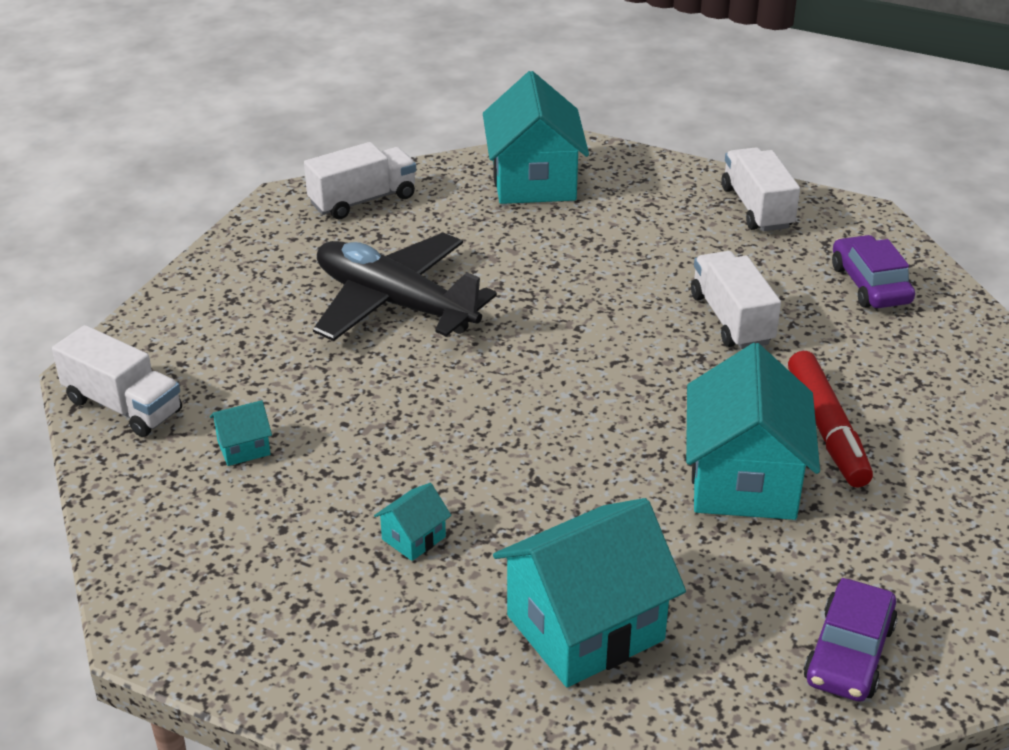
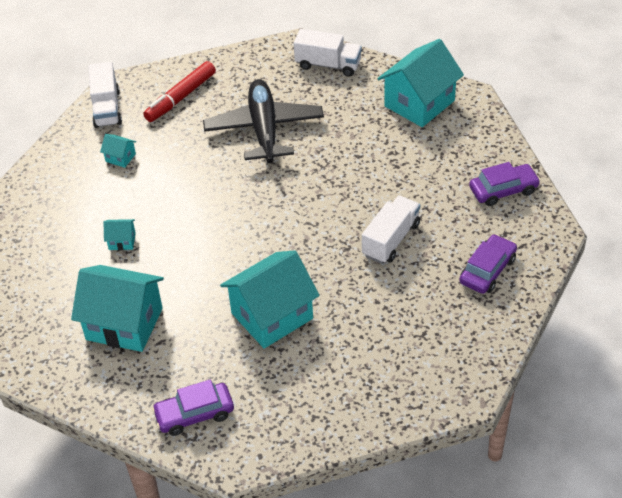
camera: 50 degrees right, 10 degrees up
(756, 208) = (503, 190): white truck -> purple car
(826, 429) = (343, 322): red marker -> red marker (180, 97)

